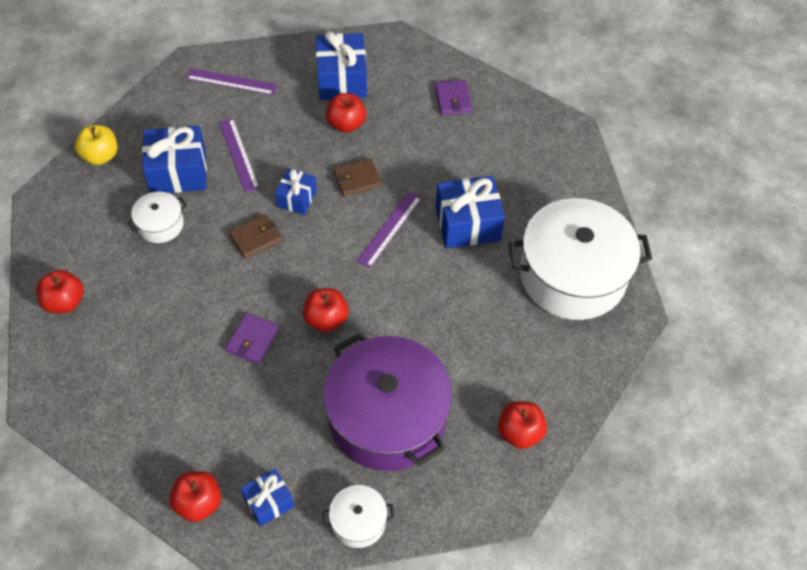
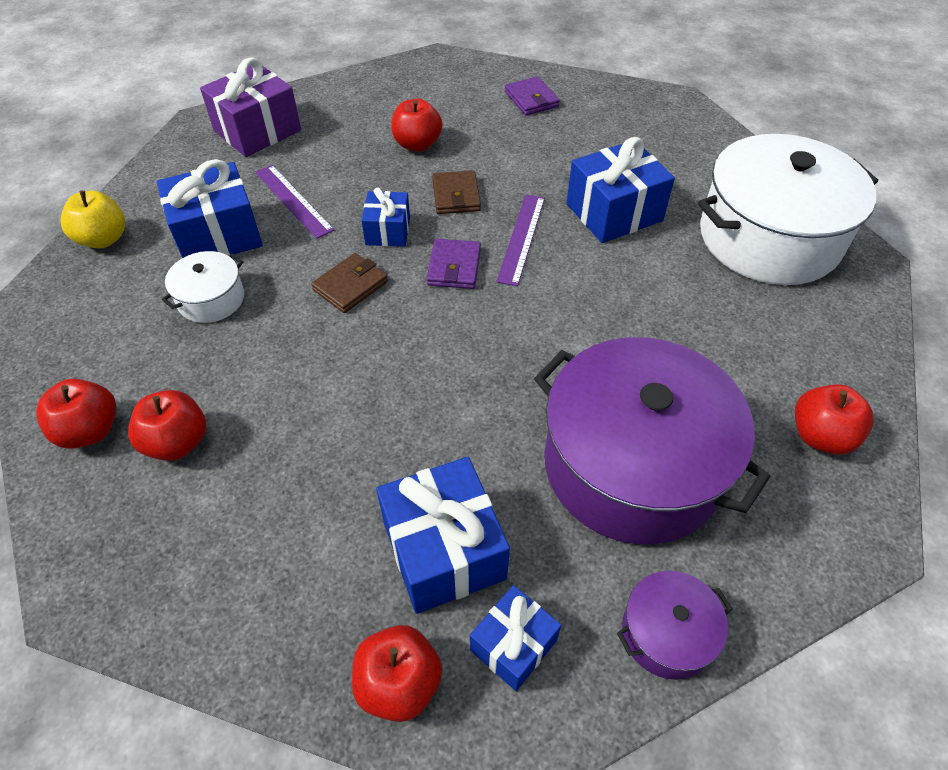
camera: 15 degrees left, 5 degrees down
(231, 81) = (257, 130): purple ruler -> purple gift
(252, 340) = (394, 412): purple wallet -> purple wallet (454, 267)
(326, 319) = (487, 360): red apple -> red apple (177, 442)
(342, 79) = (393, 104): blue gift -> blue gift (443, 550)
(357, 179) = (456, 196): brown wallet -> brown wallet turned 60 degrees counterclockwise
(358, 521) = (667, 633): white pot -> purple pot

